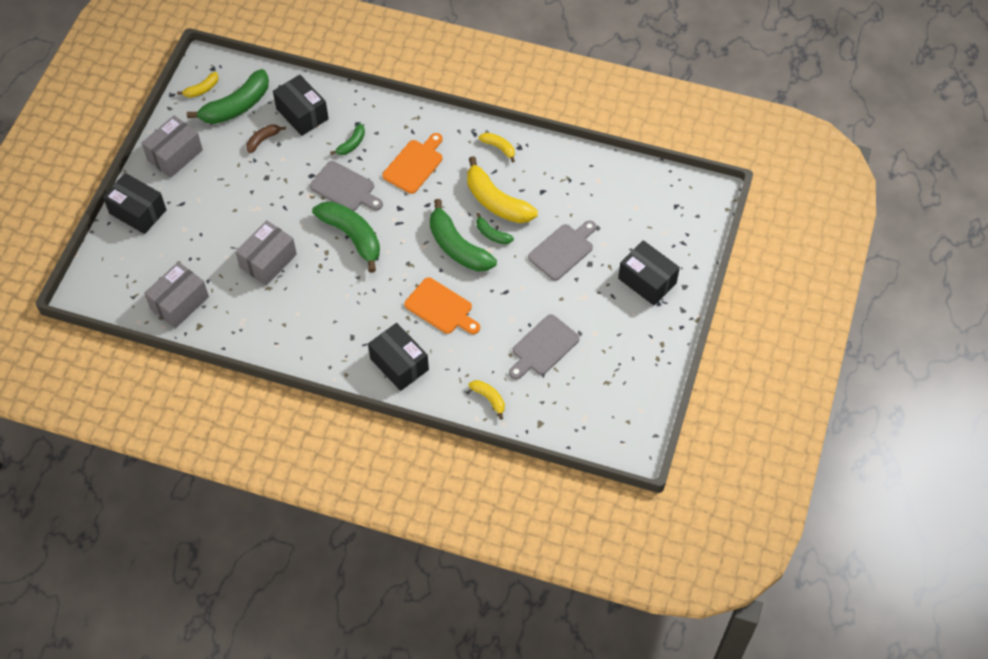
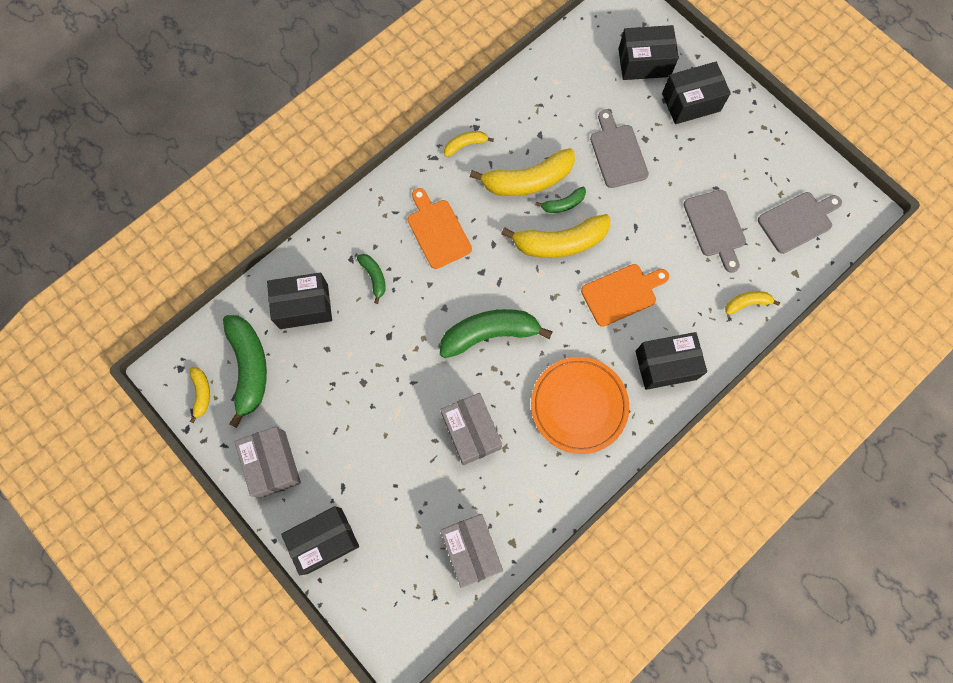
camera: 60 degrees left, 15 degrees up
(263, 140) = (312, 362): brown banana -> none
(330, 320) = (579, 406): none -> orange plate
(345, 188) = (425, 311): grey cutting board -> grey cutting board (797, 221)
(457, 247) = (560, 242): green banana -> yellow banana
(660, 232) = (644, 62): none -> black box

